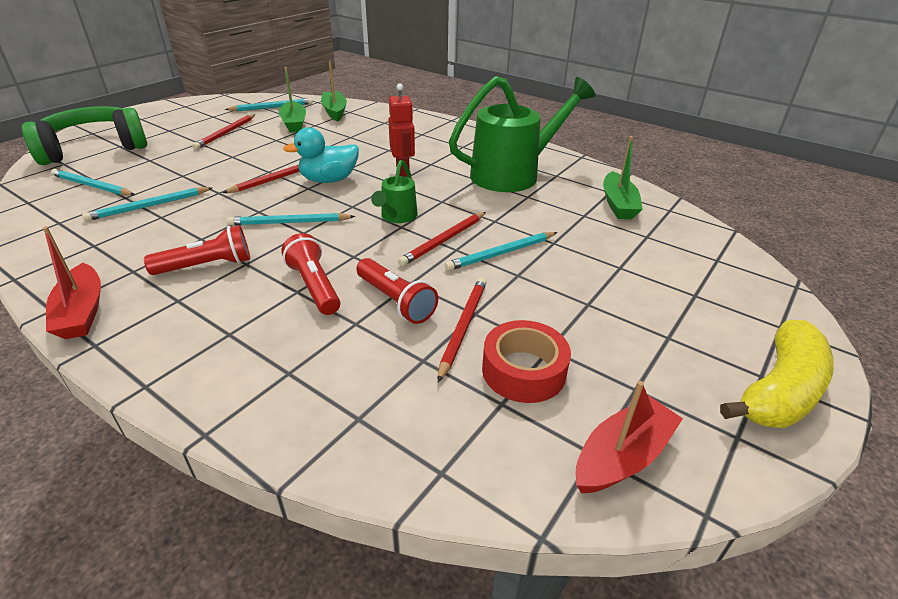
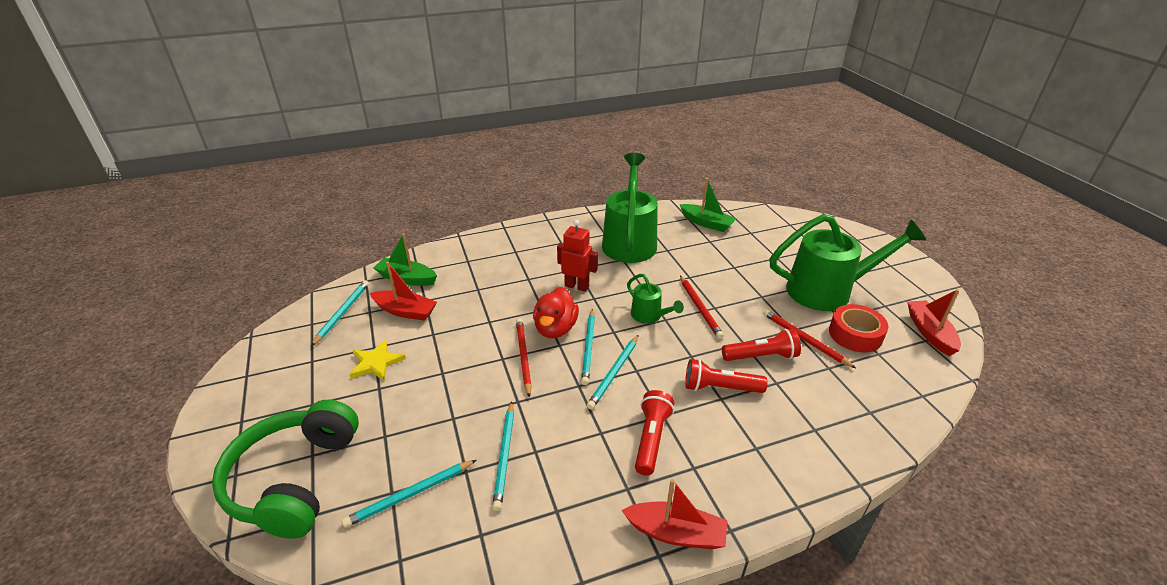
camera: 55 degrees left, 0 degrees up
(226, 133) = (376, 363): red pencil -> yellow star
(294, 123) = (405, 311): green boat -> red boat
(329, 180) = (555, 329): turquoise duck -> red duck
(501, 253) = (733, 292): turquoise pencil -> turquoise pencil (588, 348)
(600, 325) = (828, 291): none -> green watering can
(779, 390) = (902, 266): yellow banana -> none

